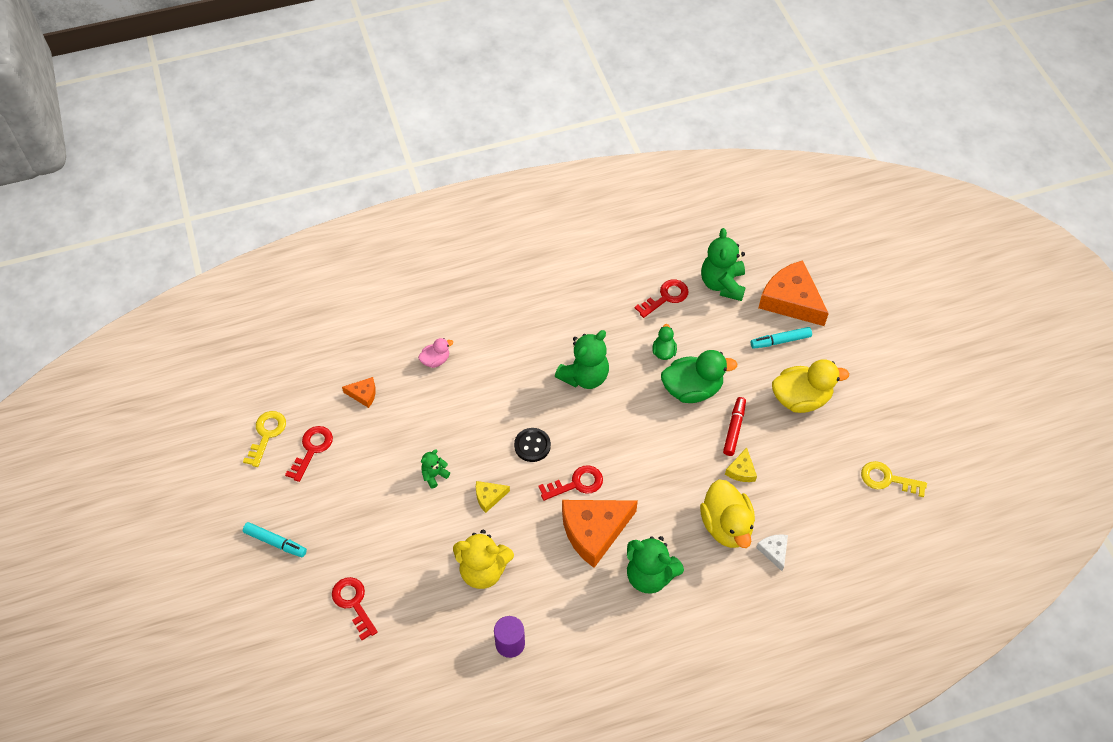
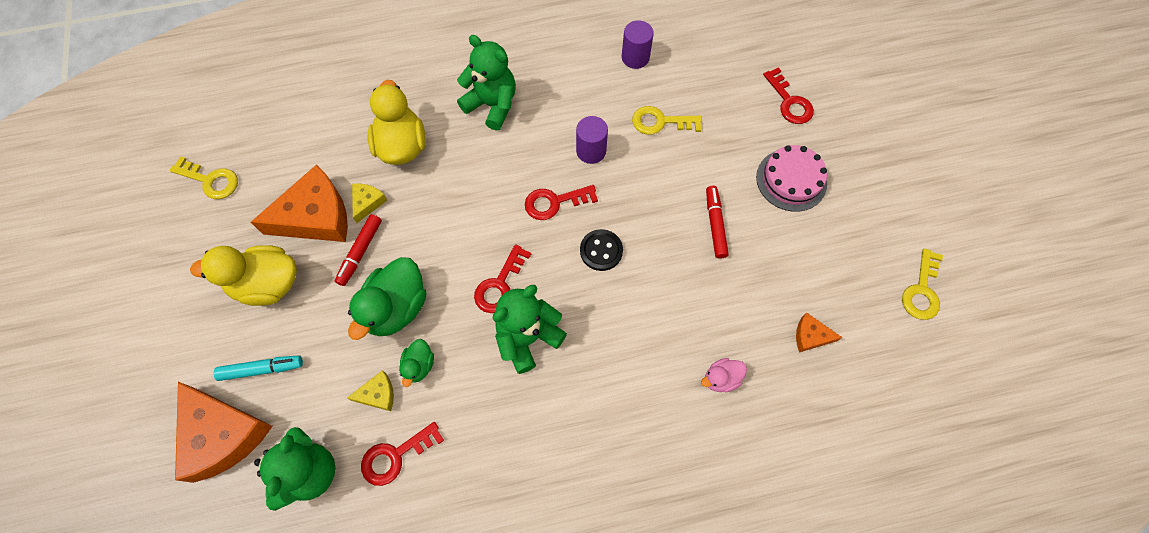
camera: 175 degrees left, 10 degrees up
(275, 542) = (881, 165): turquoise marker -> none
(312, 449) = (862, 267): red key -> red key (499, 285)
(362, 521) = (791, 180): none -> pink cake
(434, 475) = (715, 224): green teddy bear -> red marker
(483, 570) = (660, 122): yellow teddy bear -> yellow key
(489, 497) = (653, 195): yellow cheese -> yellow cheese (378, 394)
(548, 535) = (591, 151): none -> purple cylinder
(594, 531) = (542, 151): orange cheese -> orange cheese (315, 216)
(692, 389) = (396, 308): green duck -> green duck turned 60 degrees counterclockwise
(774, 551) = (360, 117): white cheese -> none

